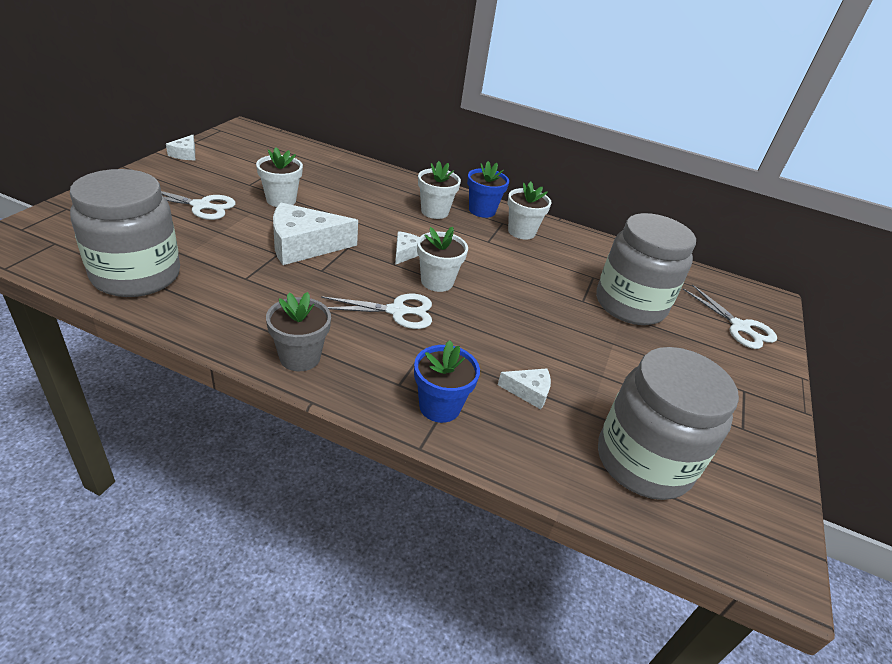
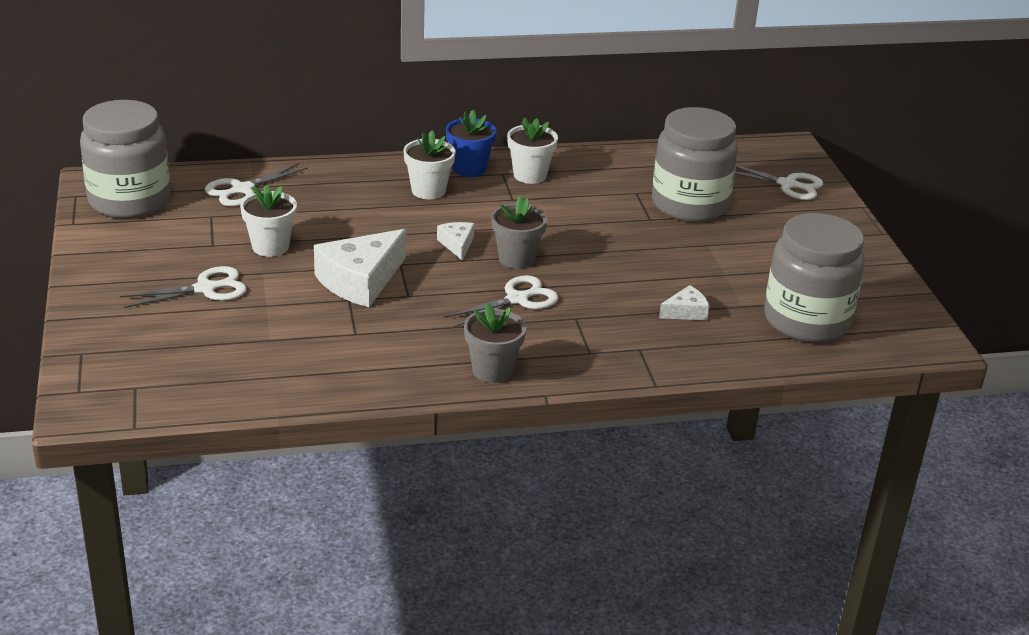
camera: 30 degrees left, 5 degrees down
(136, 275) = (260, 376): grey jar -> grey jar (129, 201)
(185, 154) = (90, 242): white cheese -> none
(317, 164) = (242, 190): none -> white scissors
(437, 282) = (516, 259): white flower pot -> grey flower pot
(439, 406) = (637, 353): blue flower pot -> none

